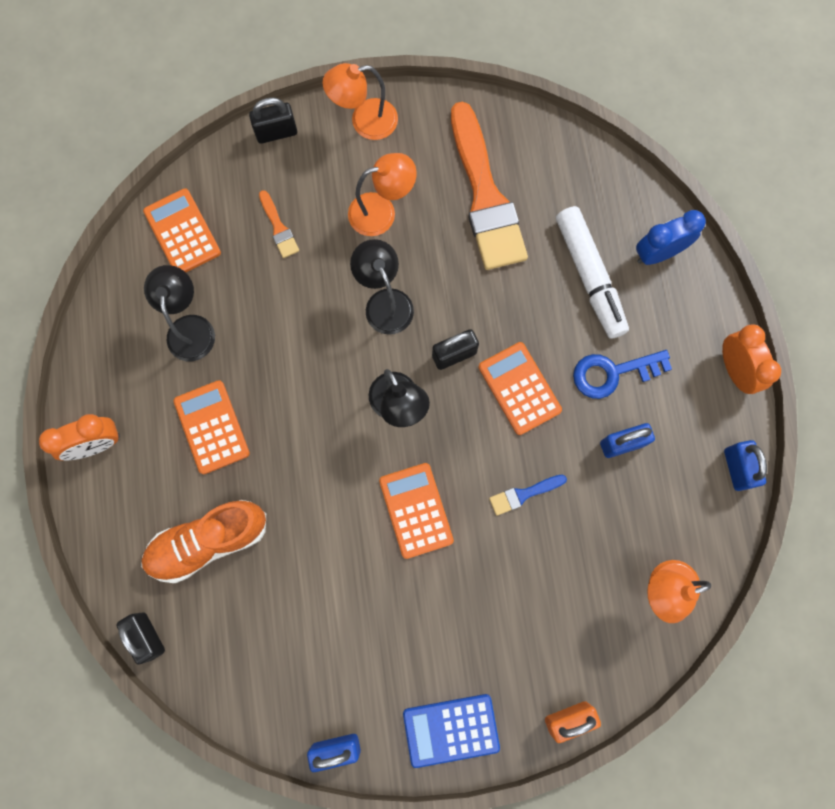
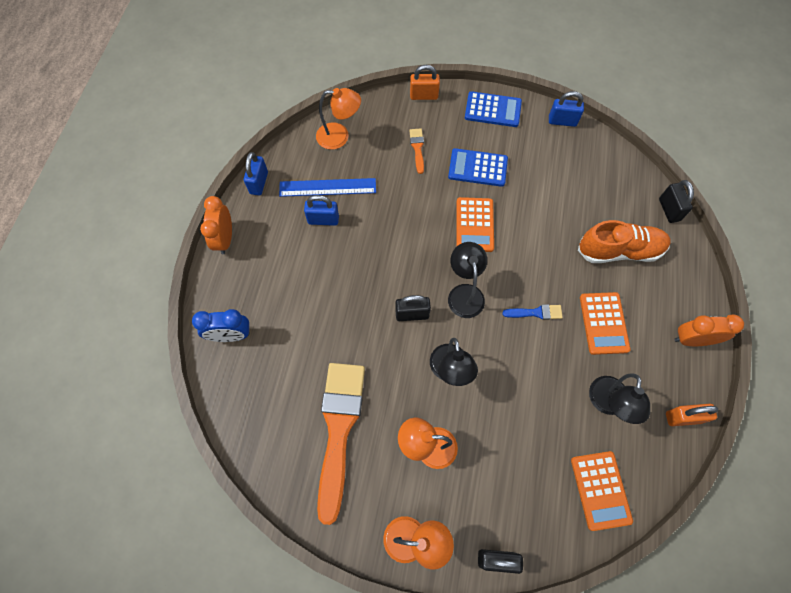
camera: 160 degrees left, 10 degrees down
(99, 342) = (683, 417): none -> orange padlock
(279, 228) = (517, 464): orange brush -> orange brush (417, 148)
(440, 608) = (477, 168): none -> blue calculator
(519, 388) = (375, 276): orange calculator -> none
(523, 494) = (400, 211): blue brush -> blue brush (536, 312)
(589, 276) = (289, 336): white marker -> none
(612, 373) = (307, 264): blue key -> none
(639, 496) = (327, 187): none -> blue ruler

